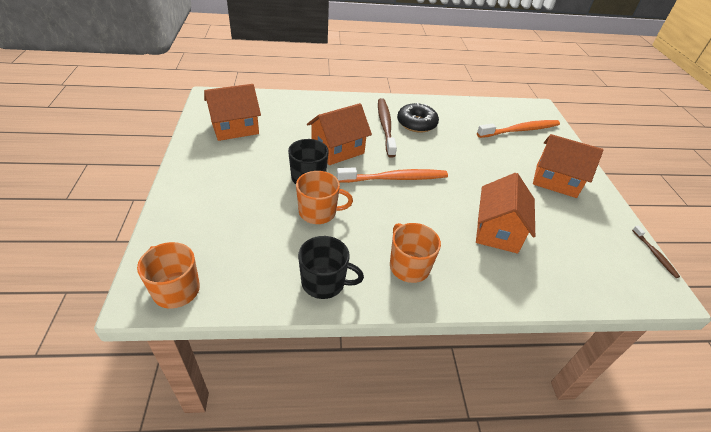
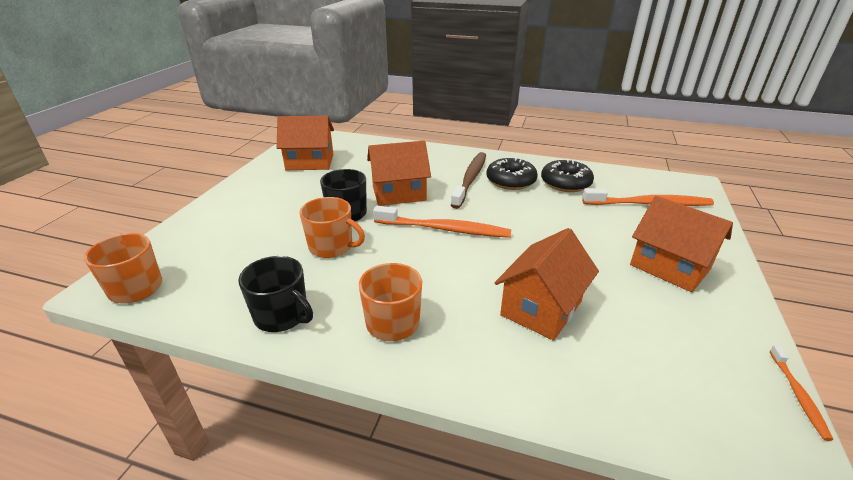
camera: 25 degrees right, 10 degrees down
(456, 119) = (565, 183): none -> black donut
(654, 254) = (798, 395): brown toothbrush -> orange toothbrush

